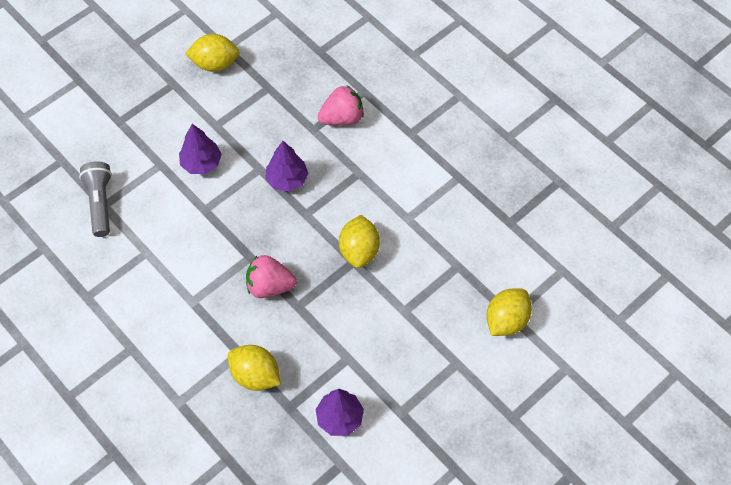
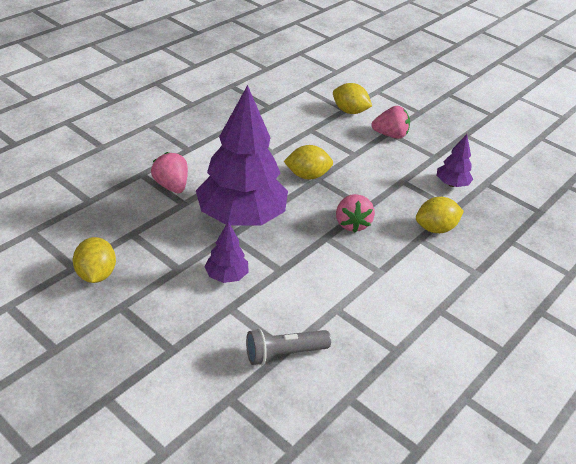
camera: 100 degrees left, 20 degrees down
(255, 375) = (435, 228): yellow lemon -> yellow lemon turned 45 degrees clockwise
(287, 180) = (241, 217): purple tree -> purple tree, size x2.26
(450, 363) = (390, 135): none -> pink strawberry

